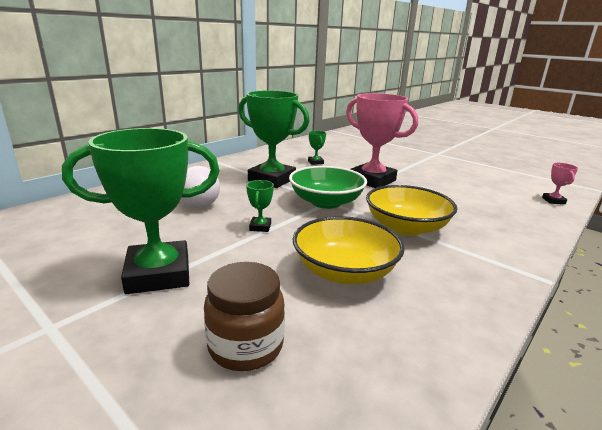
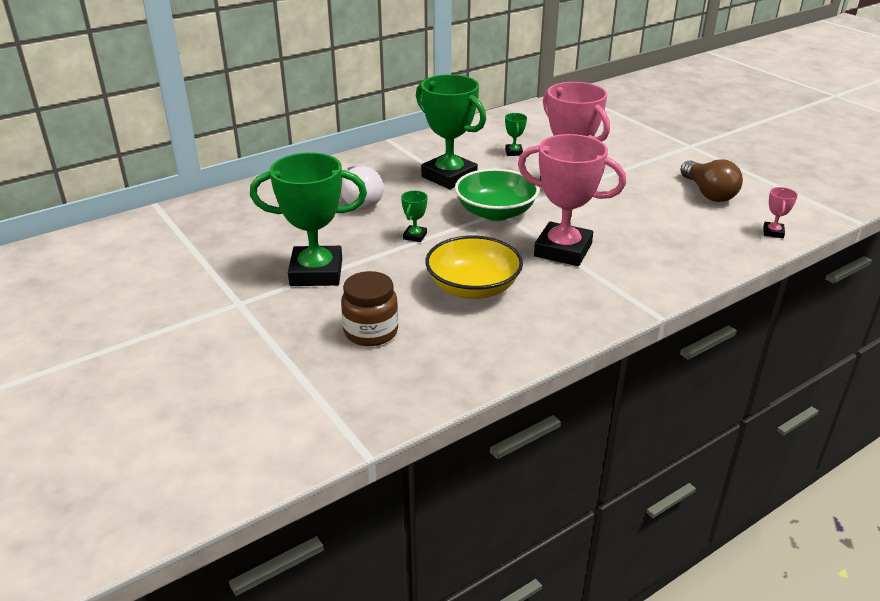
camera: 15 degrees right, 10 degrees up
(406, 227) = (563, 250): yellow bowl -> pink trophy
(479, 179) = (708, 193): none -> brown light bulb

